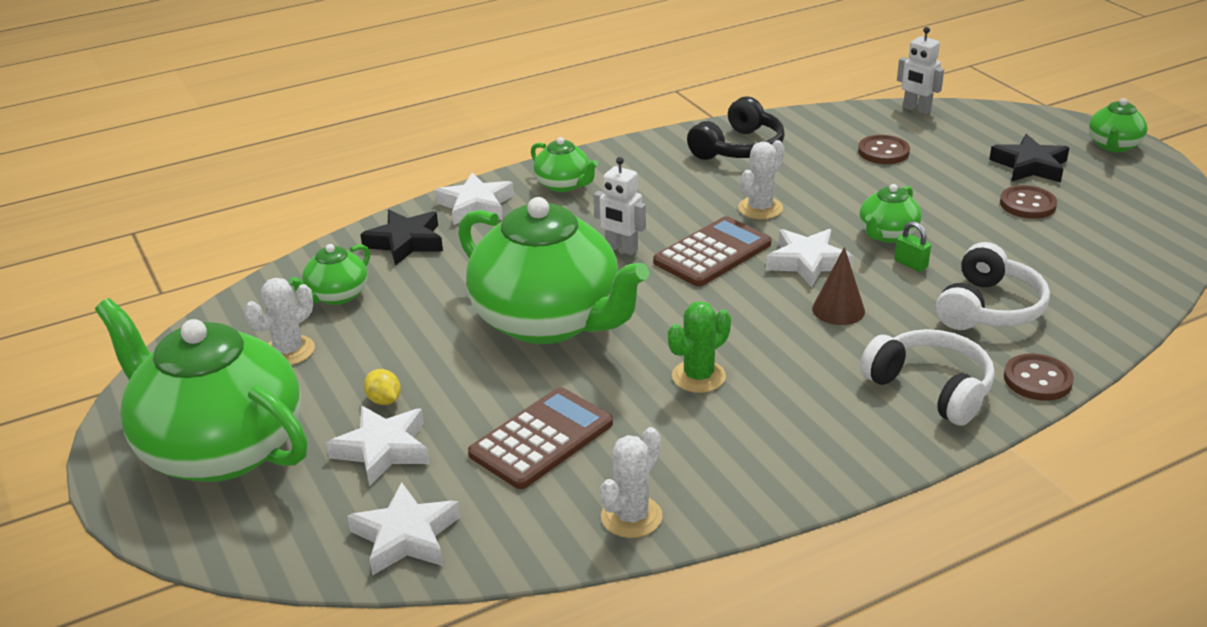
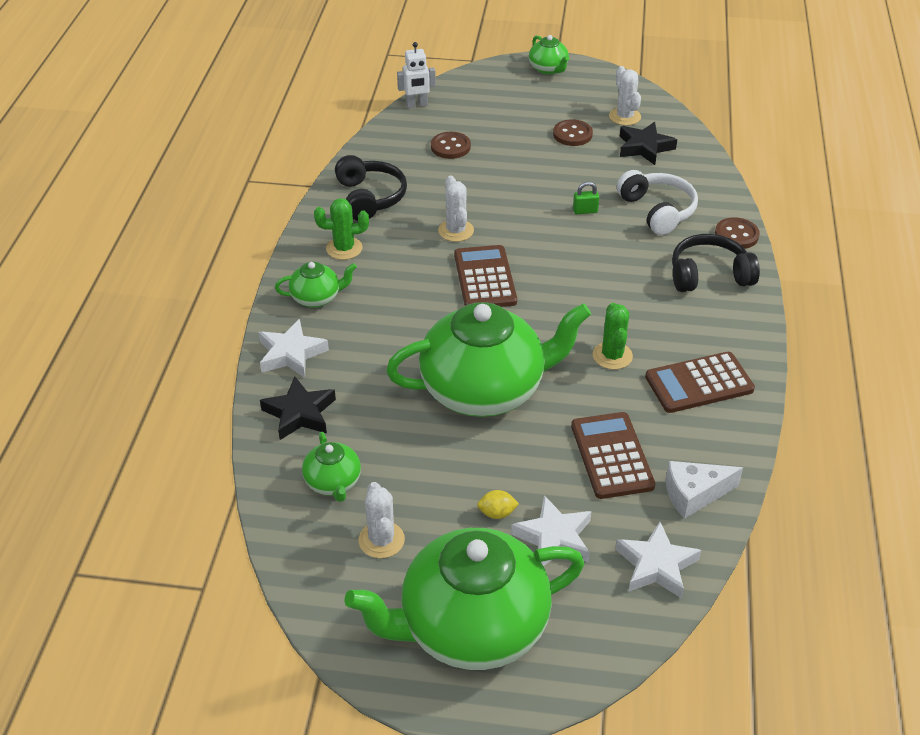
camera: 55 degrees left, 10 degrees up
(542, 522) = (694, 494): none -> white cheese
(621, 249) = (434, 314): white robot -> none
(631, 517) = (721, 453): white cactus -> white cactus (624, 117)
(649, 168) = (344, 248): none -> green cactus
(730, 454) = (699, 383): none -> brown calculator
(807, 262) = (539, 247): white star -> none
(838, 310) = (601, 264): brown cone -> none
(887, 234) = (544, 200): green teapot -> none
(930, 388) = (709, 275): white headphones -> black headphones
(1030, 166) = (534, 108): black star -> black star (644, 147)

